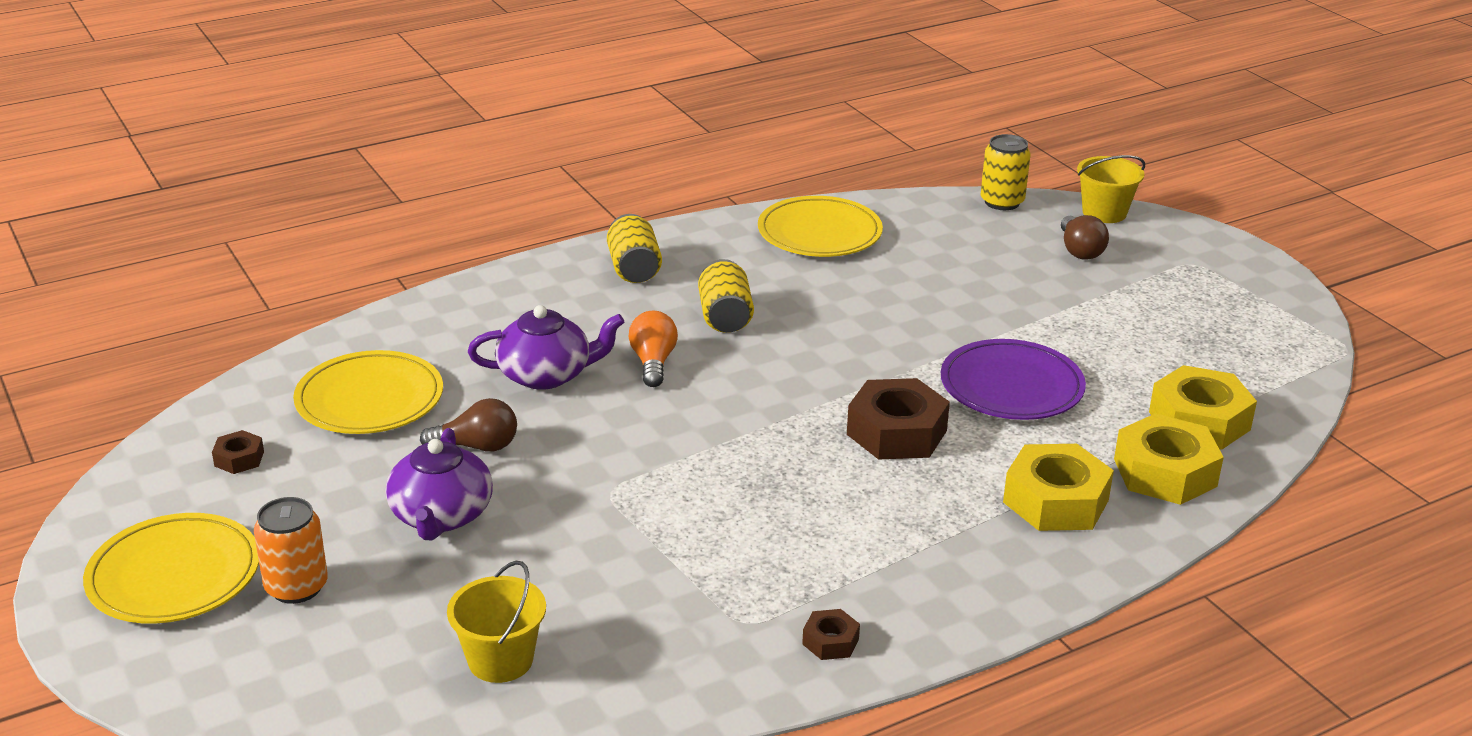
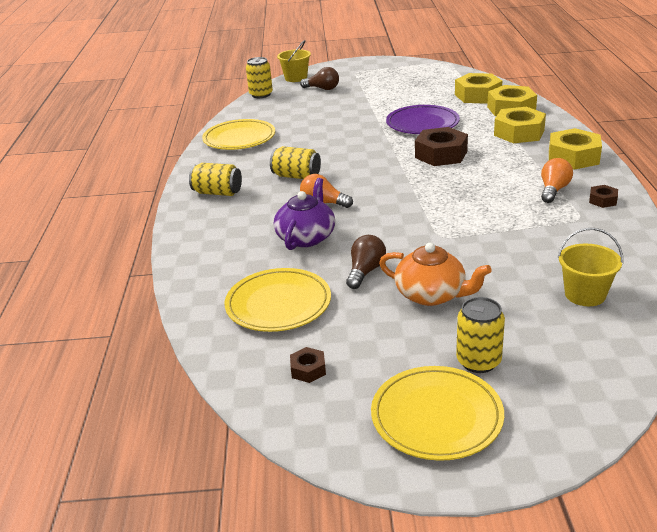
camera: 60 degrees left, 0 degrees up
(296, 587) = (478, 361): orange can -> yellow can
(441, 516) = (432, 295): purple teapot -> orange teapot
(835, 579) = (553, 190): none -> orange light bulb
(992, 583) = (573, 157): none -> yellow nut

